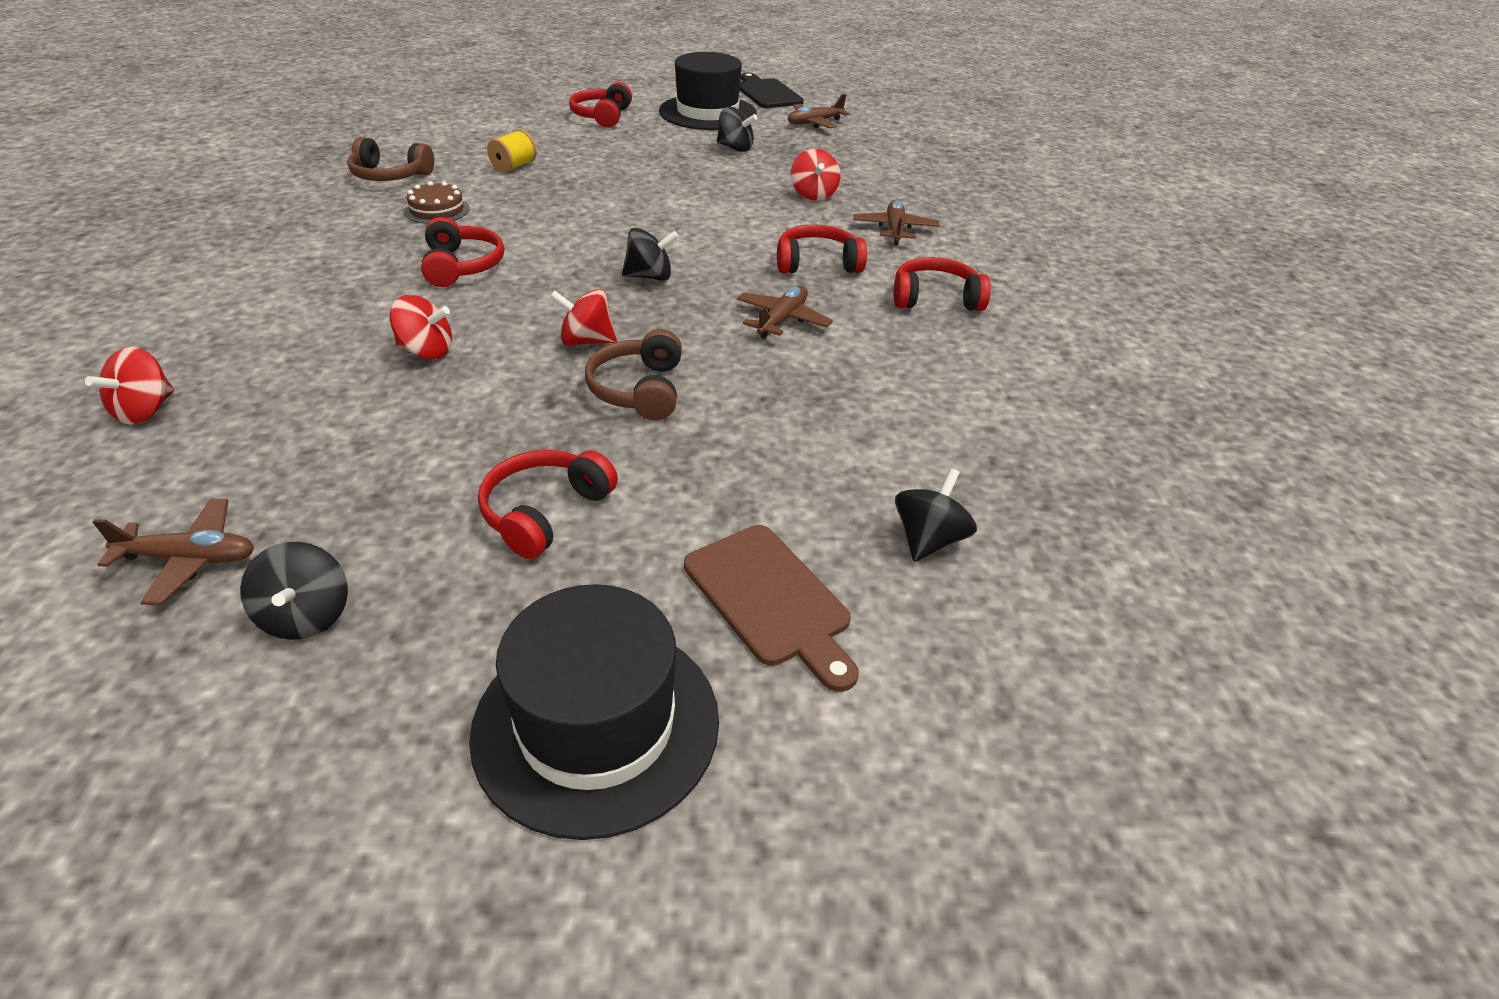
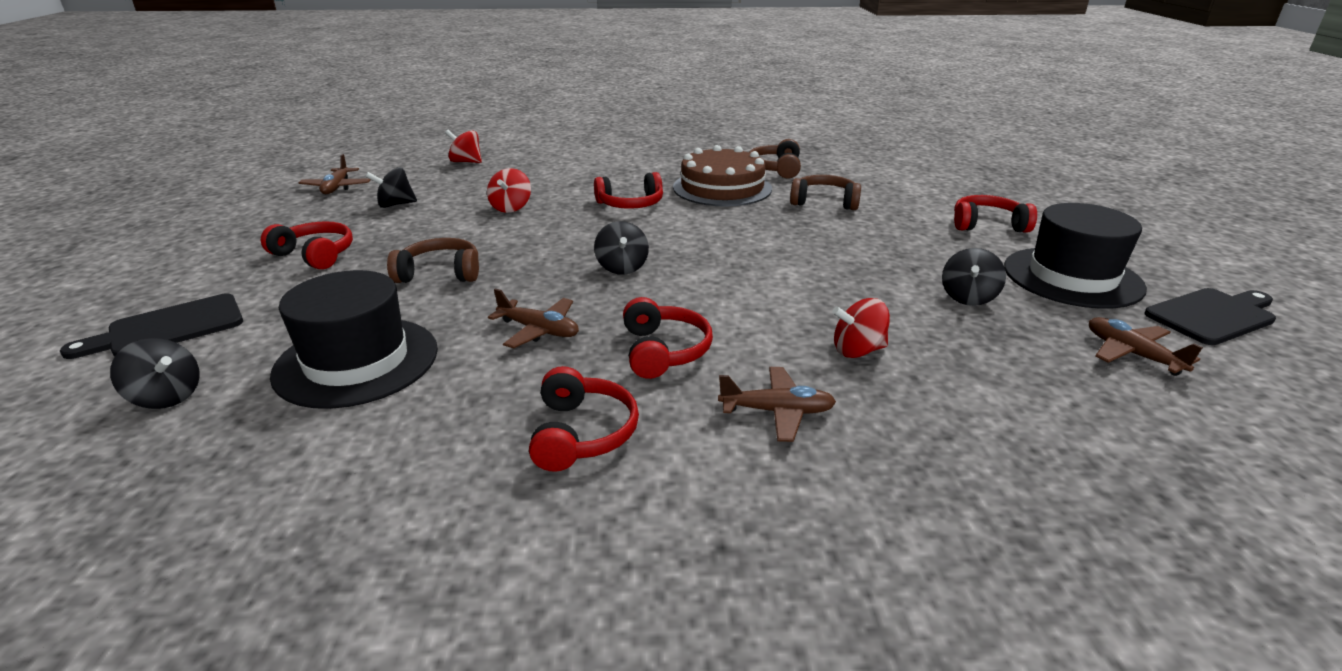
camera: 90 degrees right, 10 degrees down
(306, 616) = (275, 213): black spinning top -> black spinning top (395, 205)
(437, 210) = (722, 188): brown cake -> brown cake, size x2.00
(514, 166) = (824, 202): yellow spool -> brown headphones
(586, 341) = (515, 251): red spinning top -> none
(596, 724) = (128, 281): black hat -> black hat (357, 361)
(771, 600) = (169, 328): brown cutting board -> black cutting board

